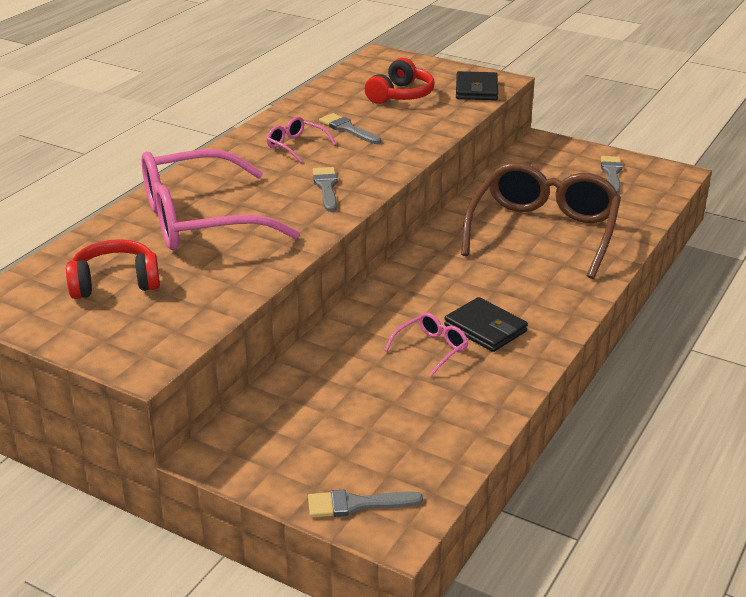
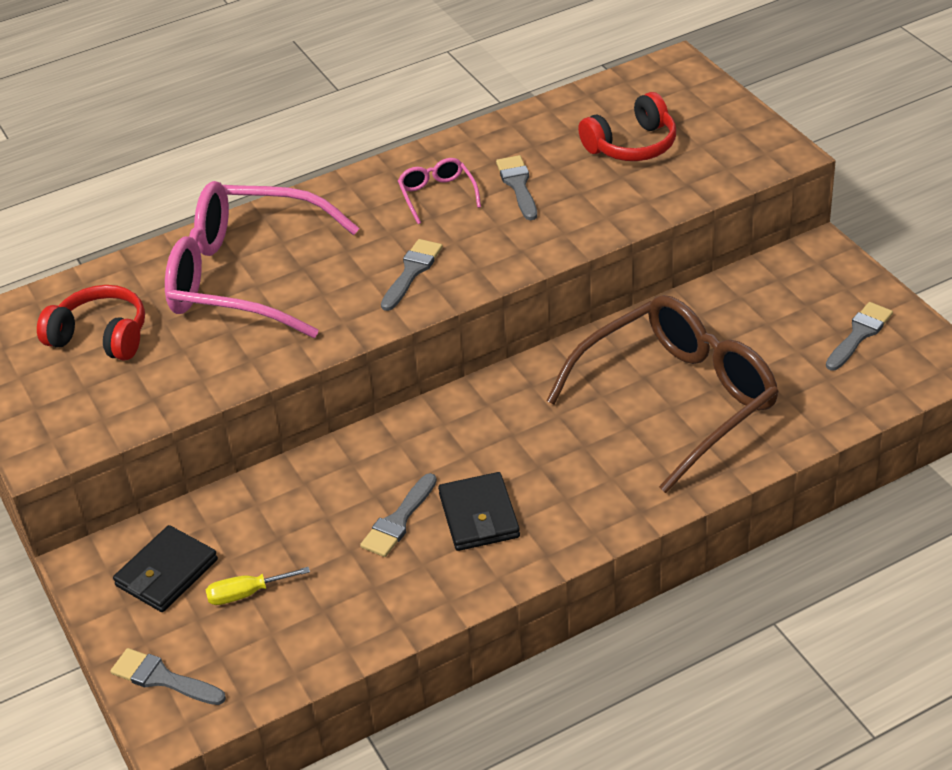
camera: 35 degrees right, 10 degrees up
(365, 428) = (246, 594): none -> yellow screwdriver
(432, 349) = (398, 520): pink glasses -> grey brush
(476, 90) = (735, 162): black wallet -> black wallet (167, 573)

